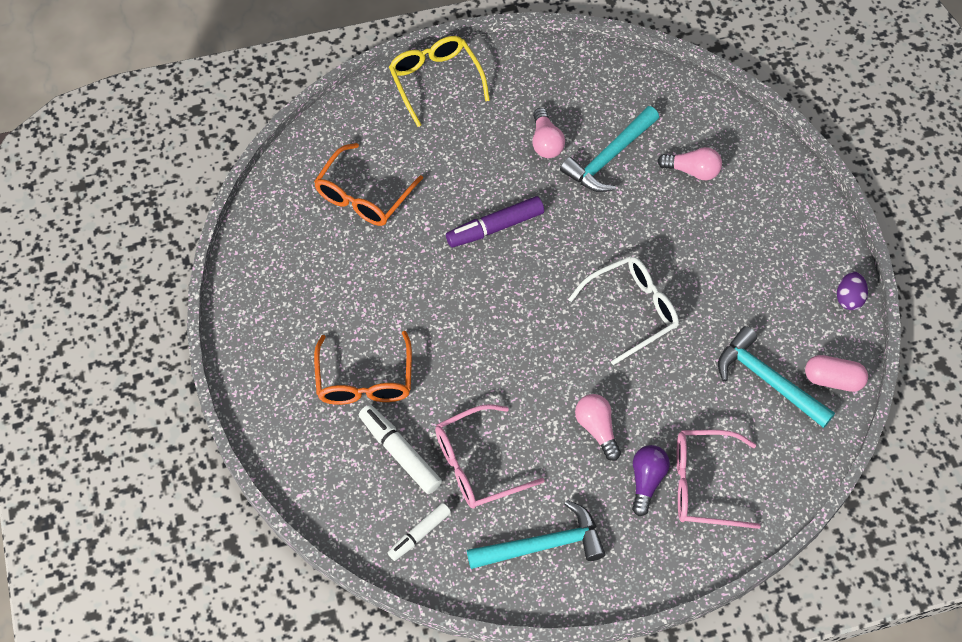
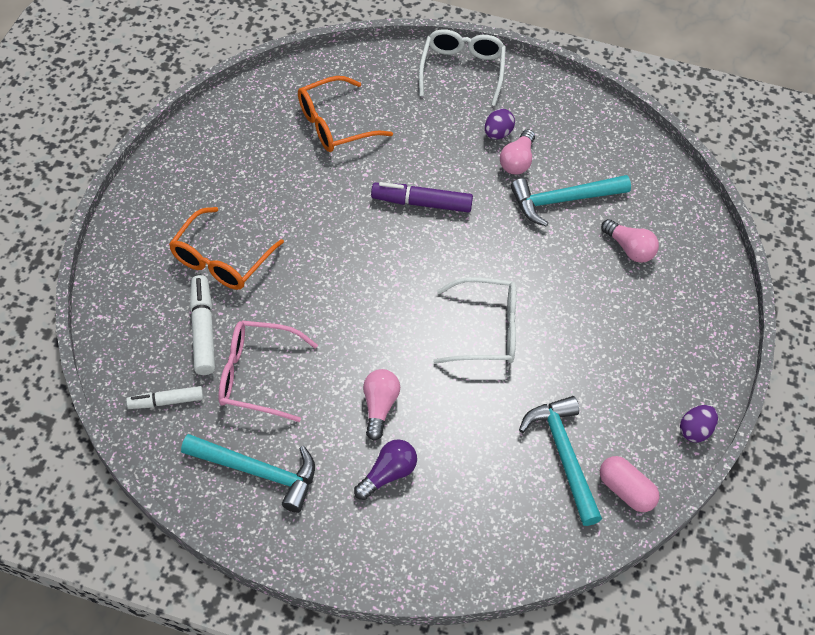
camera: 30 degrees right, 5 degrees down
(435, 81) = (462, 70): yellow glasses -> white glasses
(510, 125) = (498, 134): none -> purple egg
(703, 484) = (436, 507): pink glasses -> none

